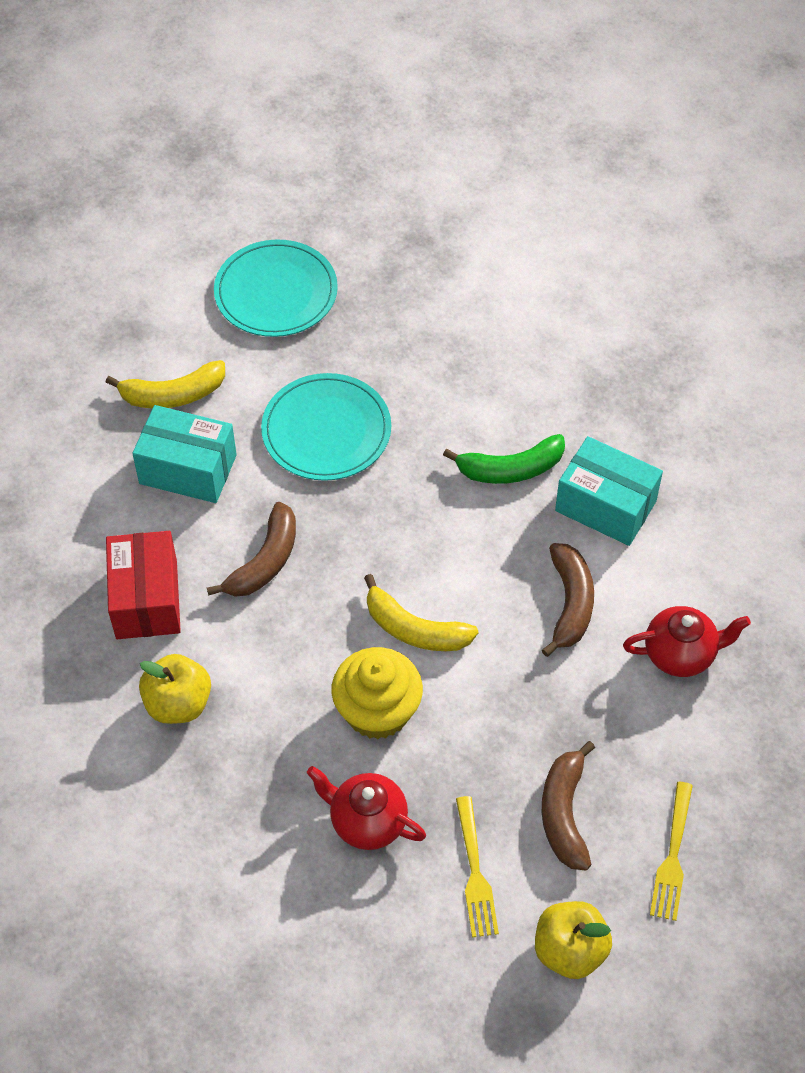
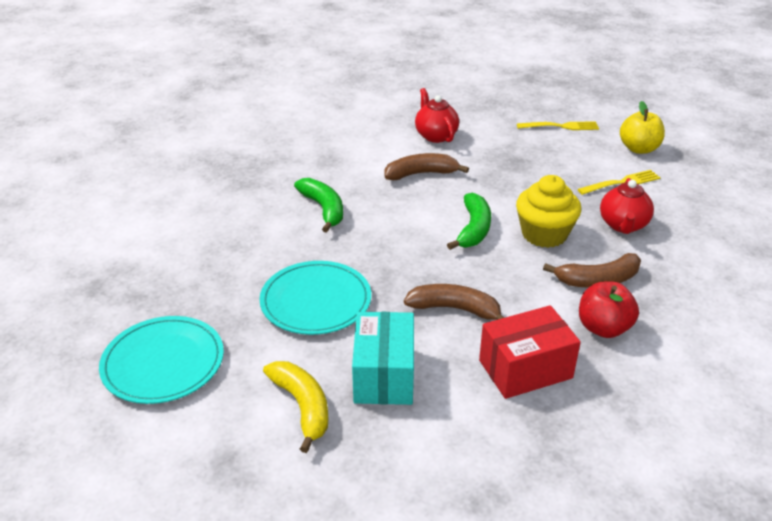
camera: 105 degrees left, 20 degrees down
(178, 703) = (603, 328): yellow apple -> red apple
(414, 629) = (473, 229): yellow banana -> green banana
(564, 813) = (562, 159): brown banana -> brown banana (598, 280)
(605, 506) = (340, 170): turquoise box -> none

